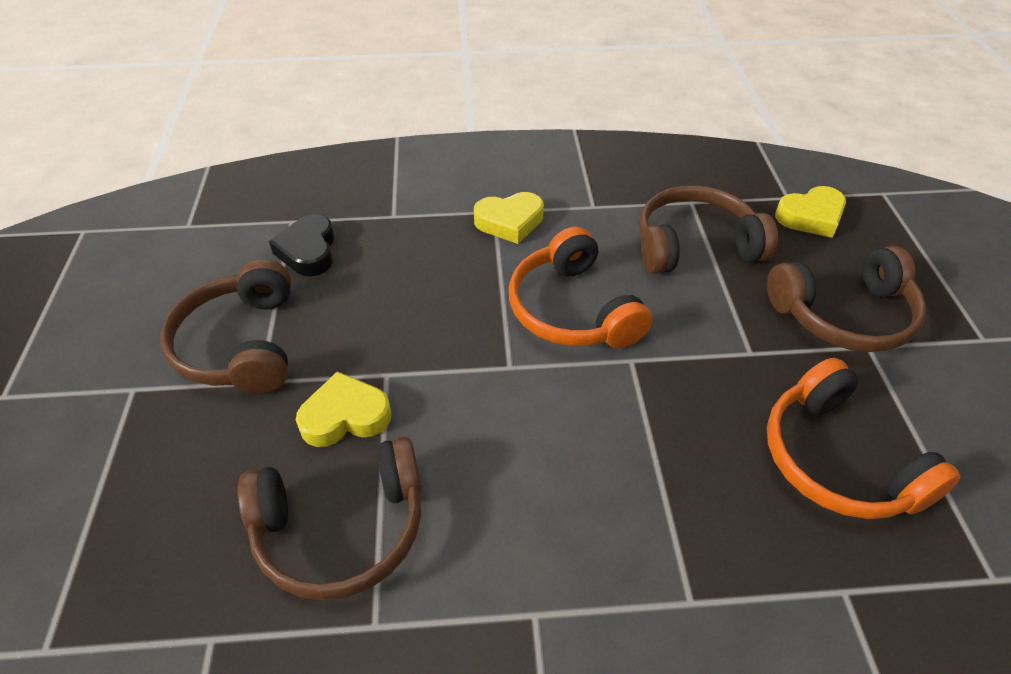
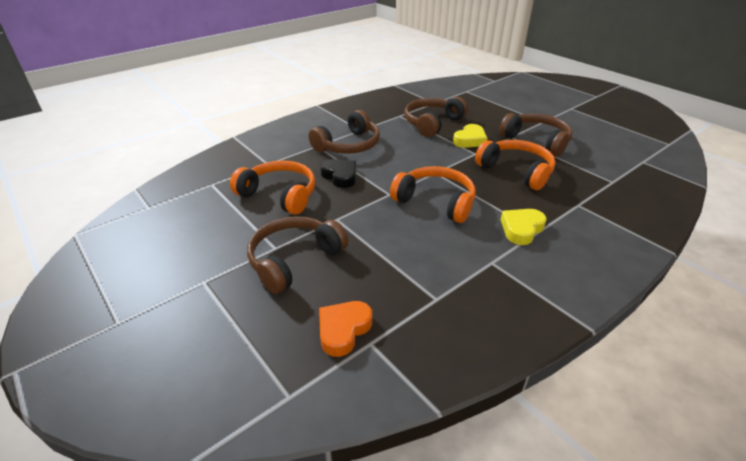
camera: 145 degrees right, 10 degrees down
(308, 251) = (579, 174): black heart -> black heart (340, 176)
(381, 301) = (516, 171): none -> orange headphones
(695, 245) = (407, 264): brown headphones -> brown headphones (348, 145)
(810, 217) = (343, 330): yellow heart -> orange heart

